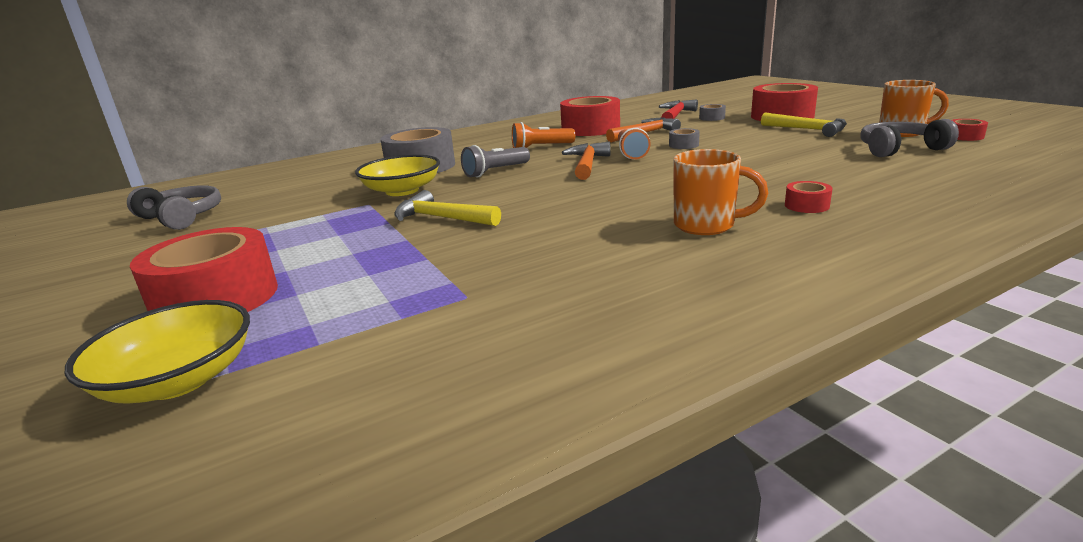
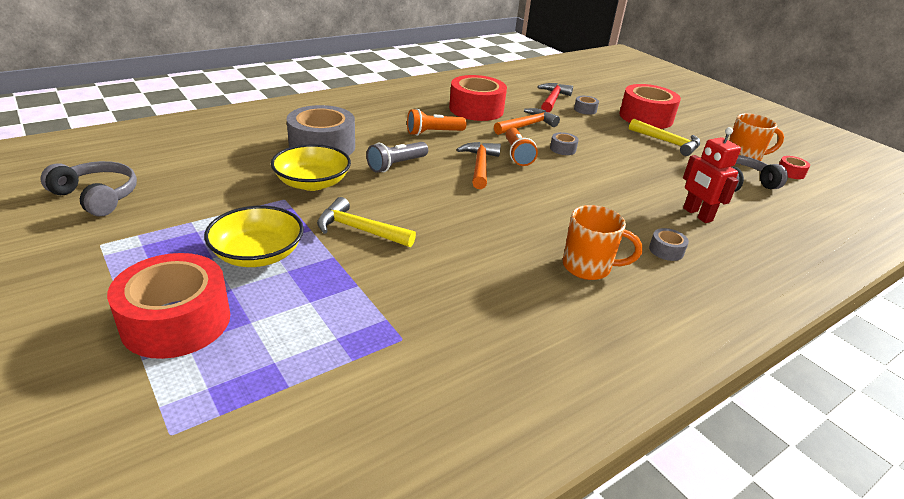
camera: 10 degrees left, 10 degrees up
(179, 380) = (179, 422): yellow bowl -> yellow bowl (258, 254)
(806, 205) = (666, 250): red tape -> grey tape
(846, 176) = (697, 214): none -> red robot

